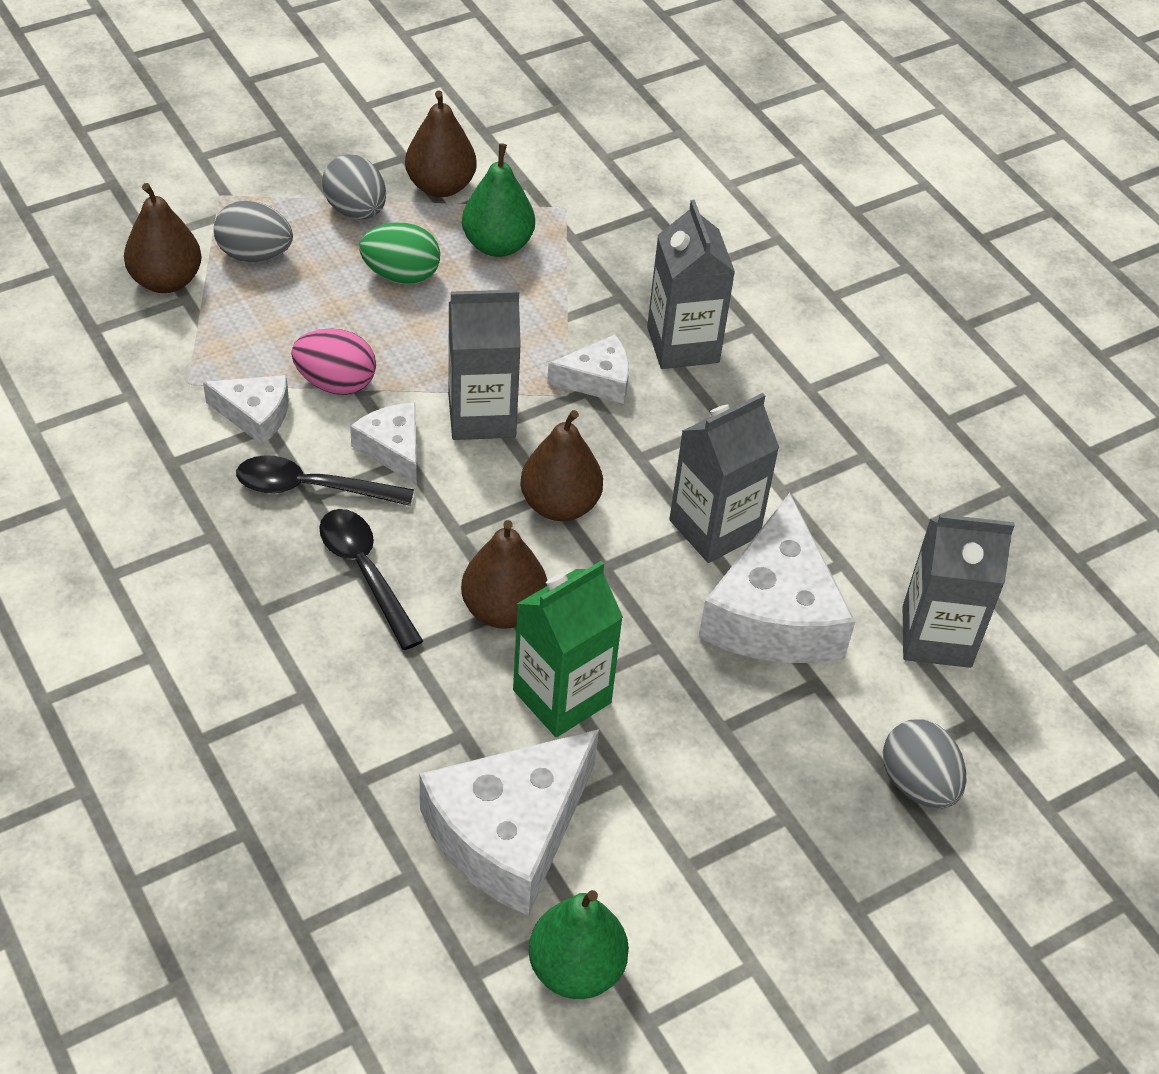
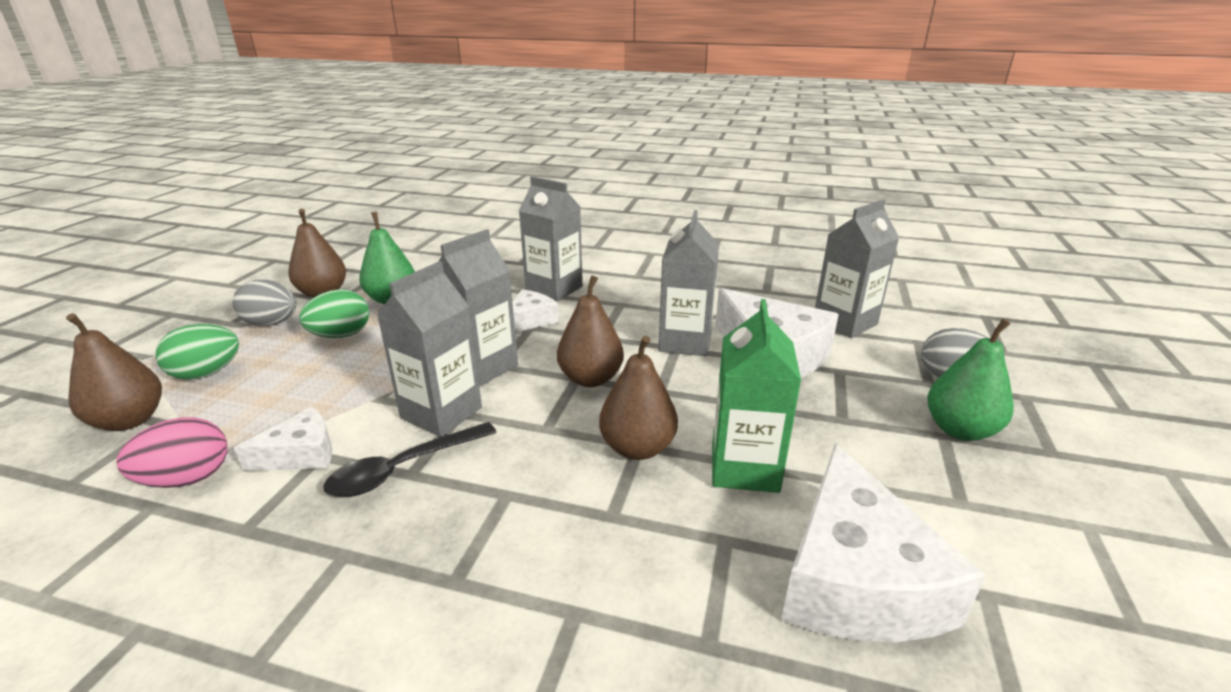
camera: 40 degrees left, 20 degrees down
(254, 255) = (206, 373): grey egg -> green egg
(336, 383) = (353, 403): pink egg -> pink egg (187, 479)
(365, 572) = (512, 491): black spoon -> none
(393, 448) = (441, 413): white cheese -> grey carton
(576, 969) = (1048, 634): green pear -> green pear (959, 430)

